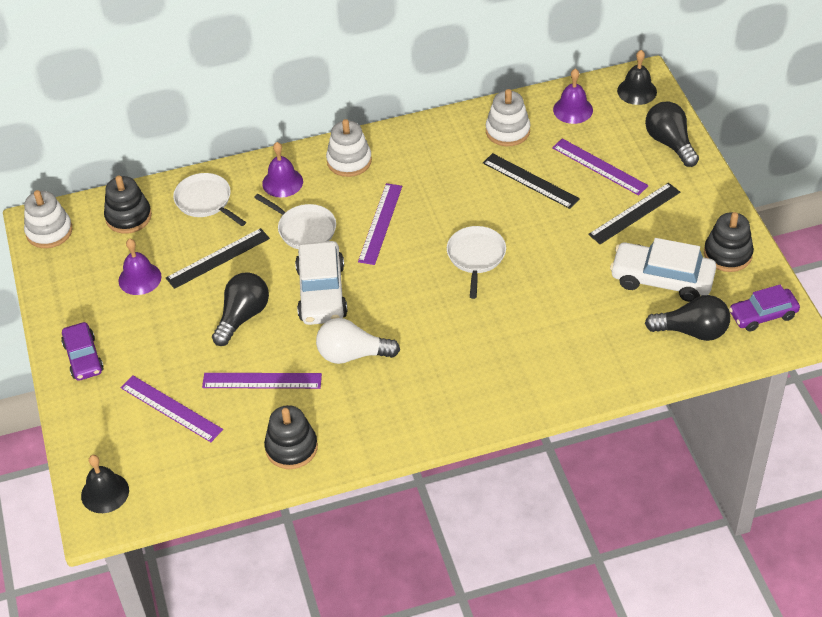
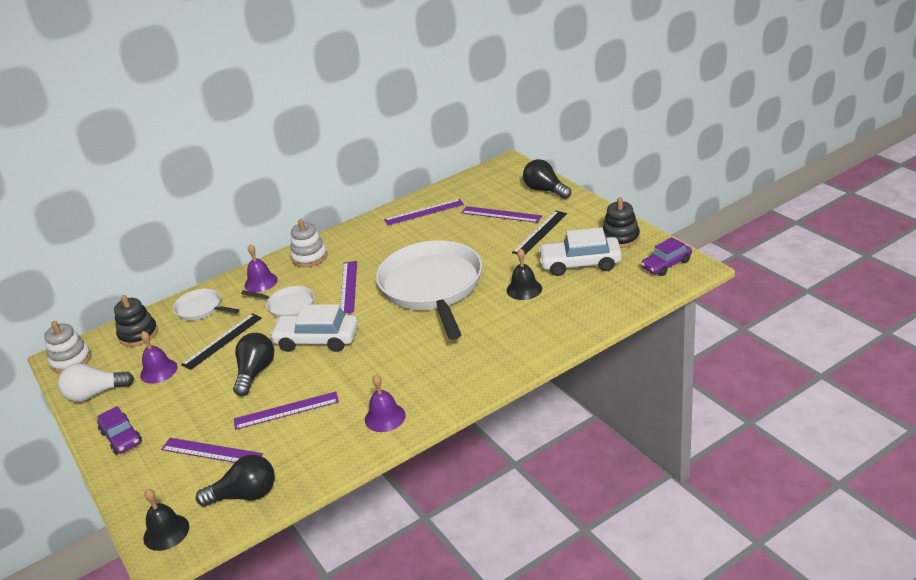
camera: 15 degrees left, 15 degrees down
(291, 448) = (328, 450): black stacking toy -> none
(322, 292) = (317, 340): white car -> white car turned 120 degrees clockwise
(352, 354) = (357, 372): white light bulb -> white light bulb (95, 394)
(476, 257) = (432, 287): white pan -> white pan, size x2.22
(507, 131) = (424, 212): white stacking toy -> purple ruler
(530, 181) = (454, 234): black ruler -> none
(573, 110) = (466, 190): purple bell -> purple bell (385, 417)
(637, 91) = (507, 170): black bell -> black bell (524, 289)
(692, 331) = (619, 287): black light bulb -> black light bulb (245, 495)

